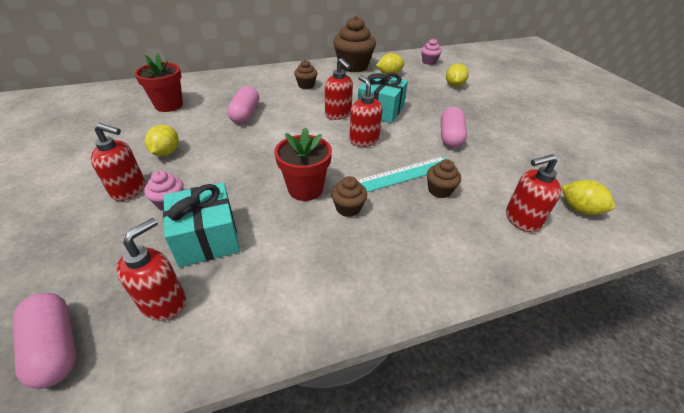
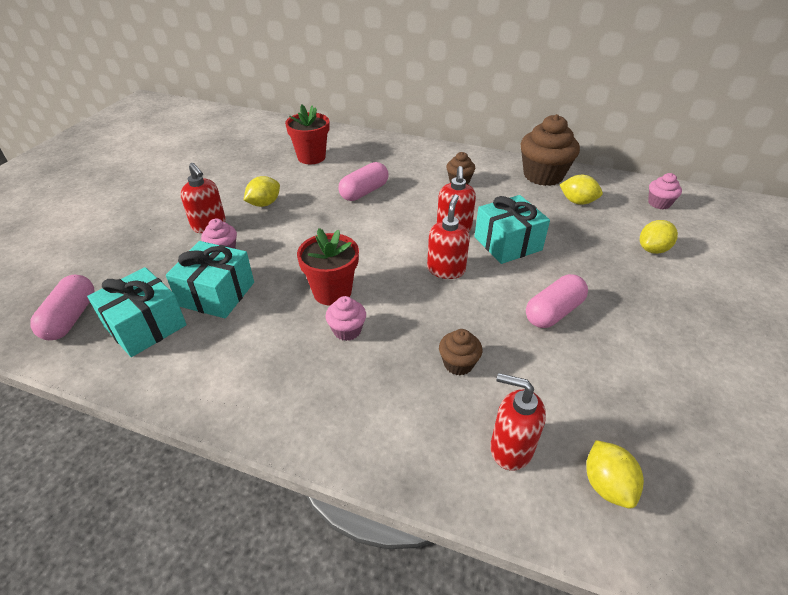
camera: 40 degrees right, 0 degrees up
(164, 302) = (145, 326): red soap dispenser -> turquoise gift
(348, 208) = (347, 330): brown cupcake -> pink cupcake
(404, 174) = (442, 327): turquoise ruler -> none

